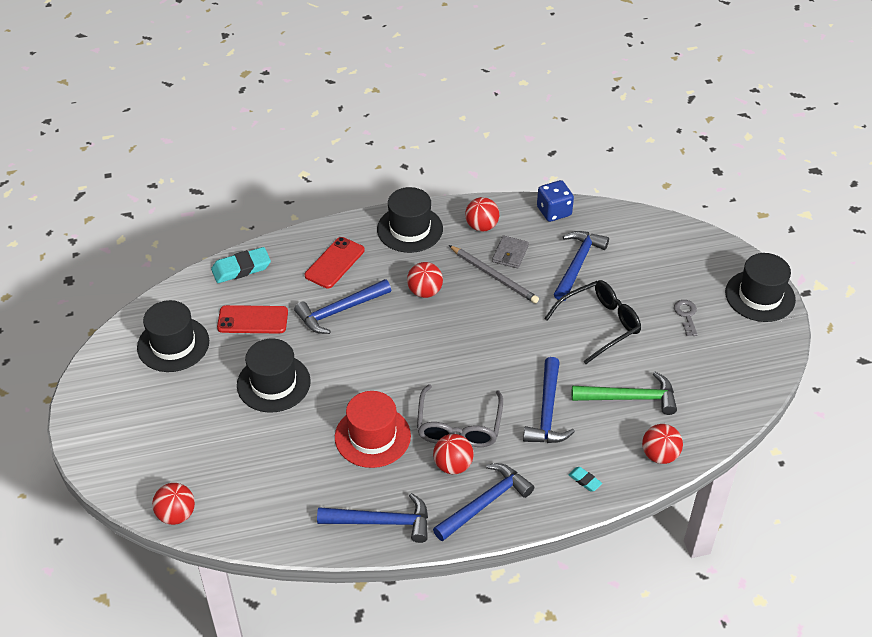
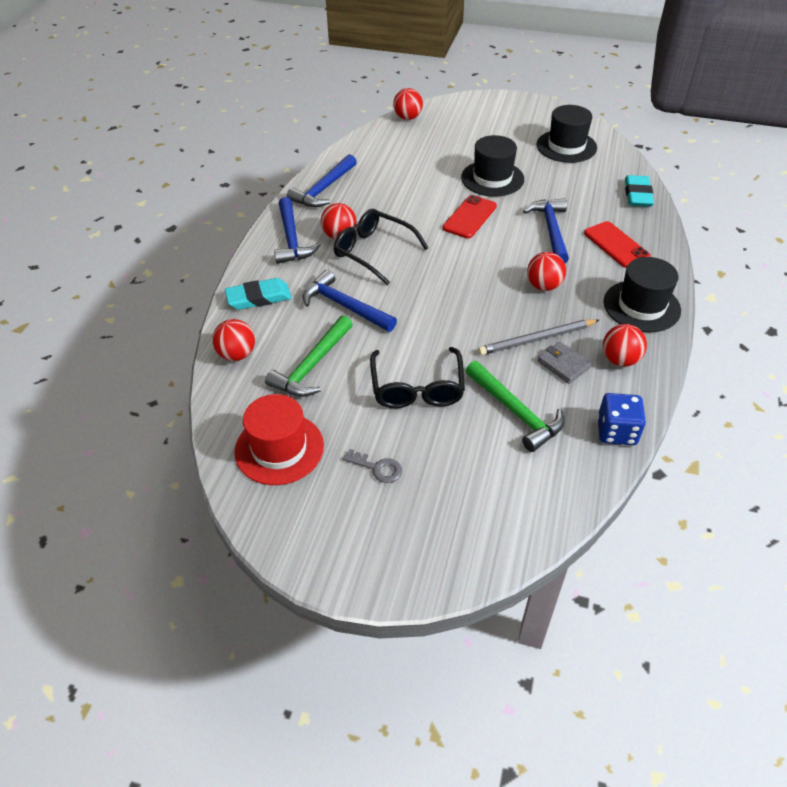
camera: 120 degrees right, 0 degrees up
(253, 320) = (569, 185): red phone -> red phone (469, 217)
(372, 436) = (401, 207): red hat -> red hat (279, 448)
(459, 426) = (373, 252): grey glasses -> black glasses
(577, 264) = (515, 412): blue hammer -> green hammer
(585, 480) = (259, 298): turquoise eraser -> turquoise eraser, size x1.97
(760, 296) = (354, 562): black hat -> none

